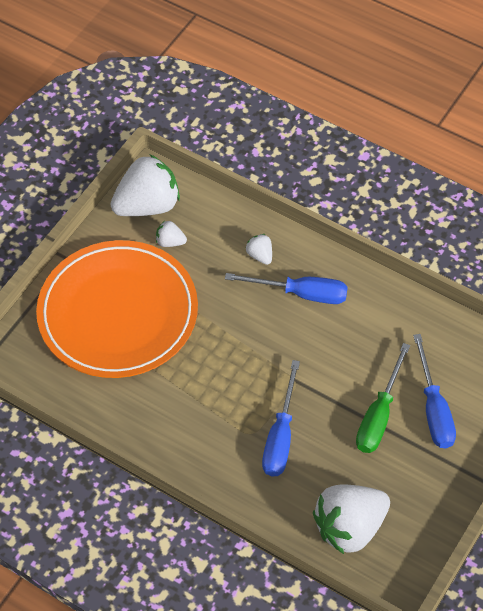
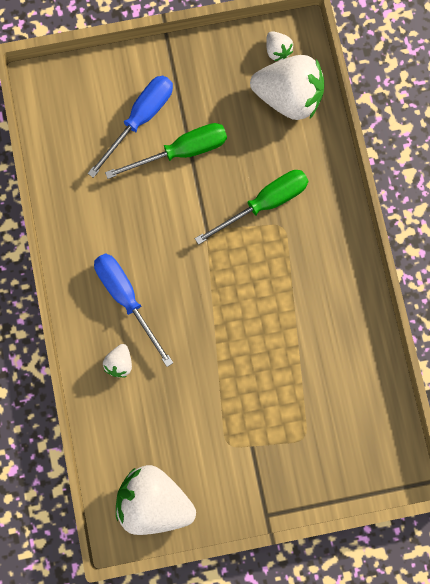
camera: 135 degrees left, 20 degrees up
(118, 313) = (277, 423): orange plate -> none
(170, 242) = (173, 448): white strawberry -> white strawberry (277, 50)
(280, 436) = (264, 204): blue screwdriver -> green screwdriver

